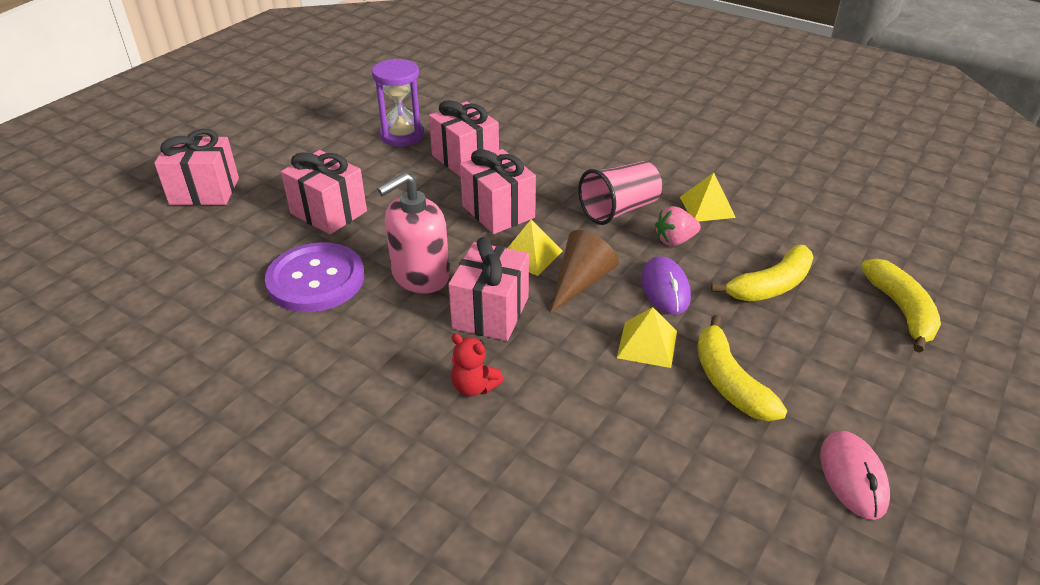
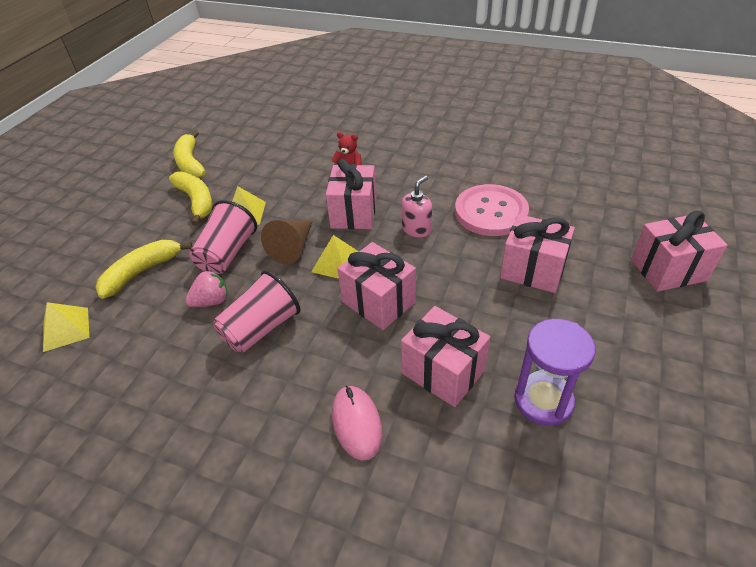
camera: 170 degrees right, 5 degrees up
(316, 280) = (491, 212): purple button -> pink button
(420, 276) = (416, 229): pink soap dispenser -> pink soap dispenser, size x0.61
(665, 289) = (227, 254): purple mouse -> pink cup
(707, 207) = (170, 351): yellow pyramid -> yellow pyramid (66, 329)
(853, 477) = (146, 171): pink mouse -> pink mouse (356, 423)
(901, 310) = (49, 270): yellow banana -> yellow banana (190, 163)

